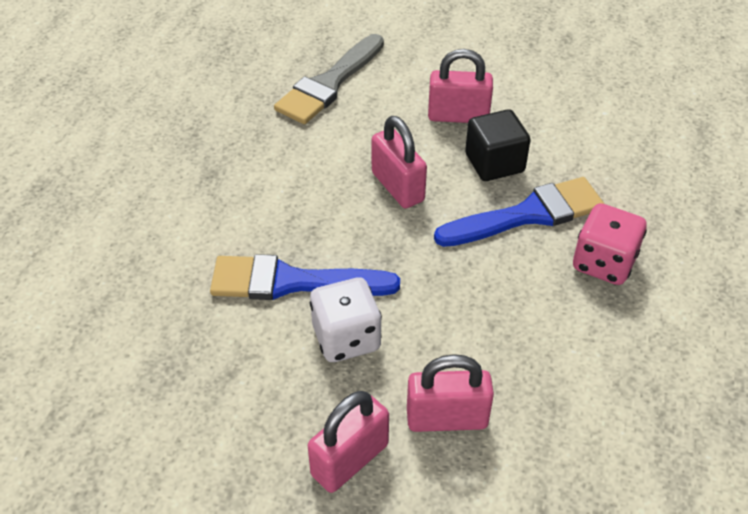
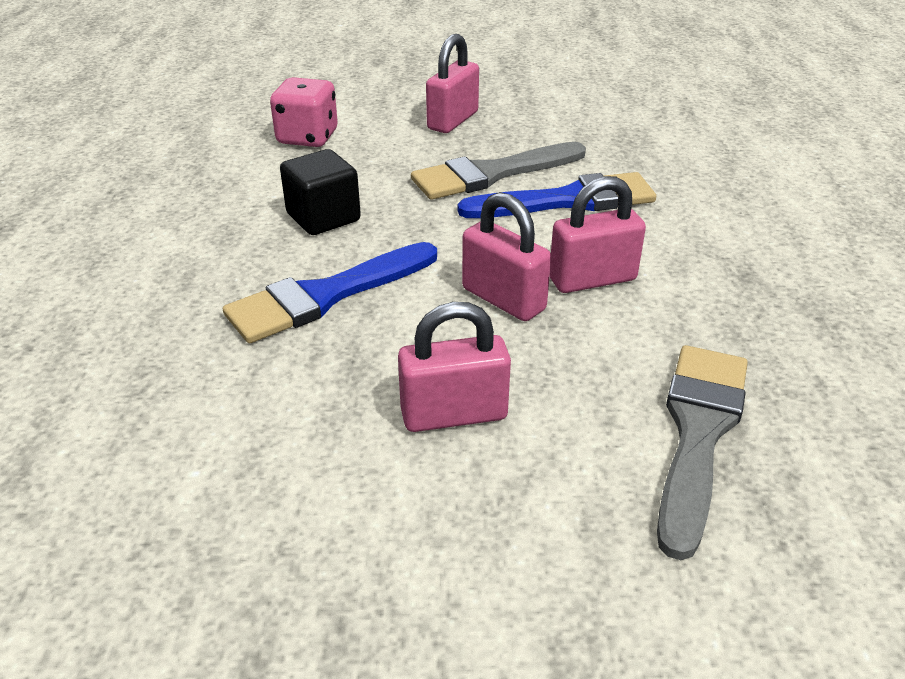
camera: 165 degrees right, 10 degrees down
(346, 338) = (491, 174): white dice -> grey brush
(447, 418) = (384, 146): pink padlock -> pink padlock (592, 279)
(494, 163) = (379, 351): black cube -> black cube (323, 217)
(603, 263) = (233, 263): pink dice -> pink dice (307, 137)

